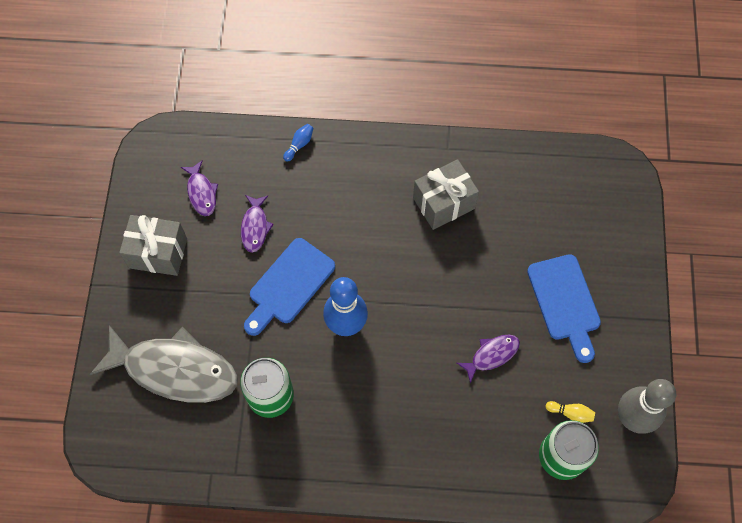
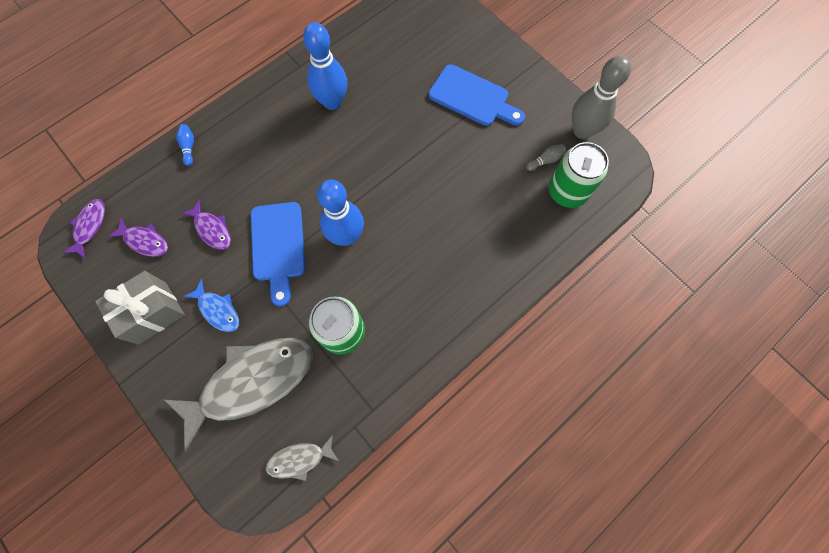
camera: 45 degrees left, 5 degrees up
(154, 457) = (299, 459): none -> grey fish
(202, 293) = (218, 310): none -> blue fish
(443, 203) = (332, 102): grey gift -> blue bowling pin
(491, 355) = (462, 169): purple fish -> purple fish (90, 226)
(570, 413) = (545, 160): yellow bowling pin -> grey bowling pin

